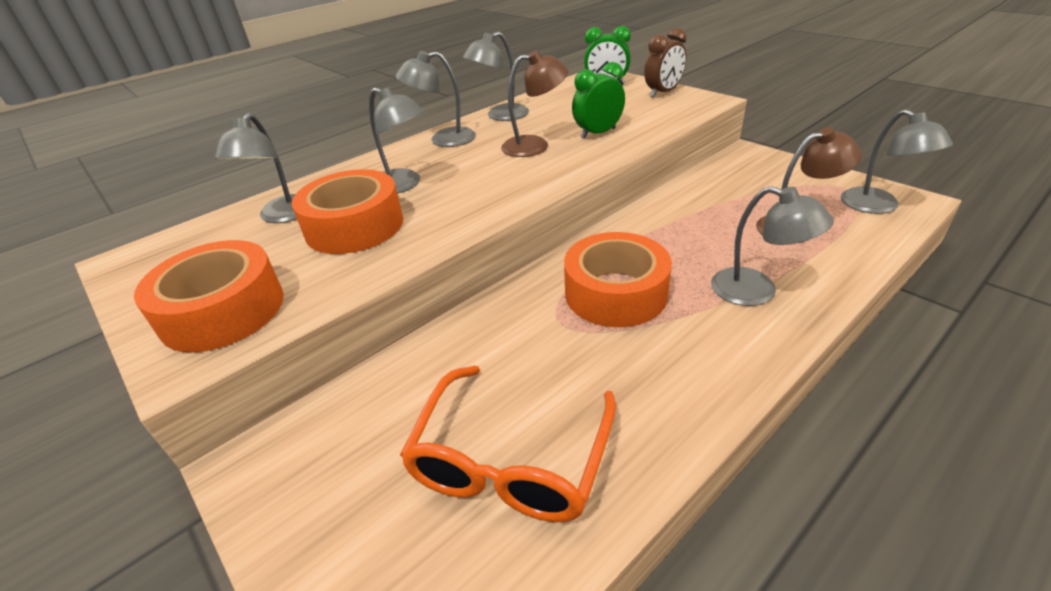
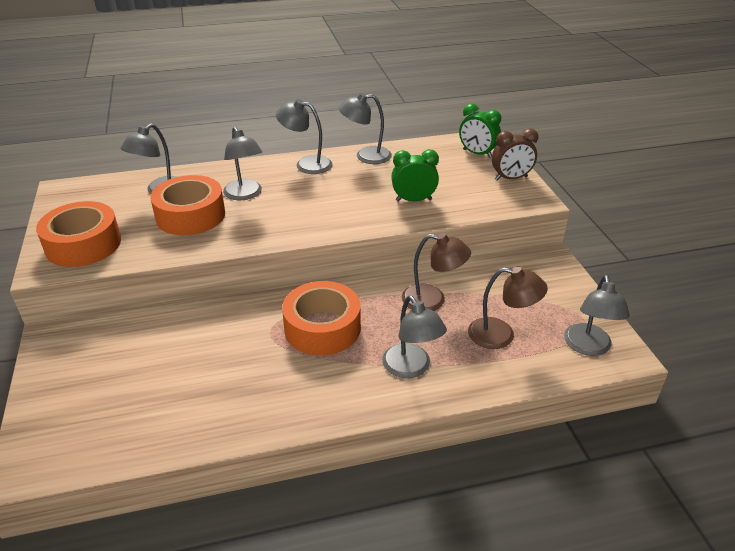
camera: 25 degrees right, 0 degrees up
(510, 462) = (166, 396): orange glasses -> none
(535, 145) = (359, 194): brown lamp -> brown lamp (432, 300)

